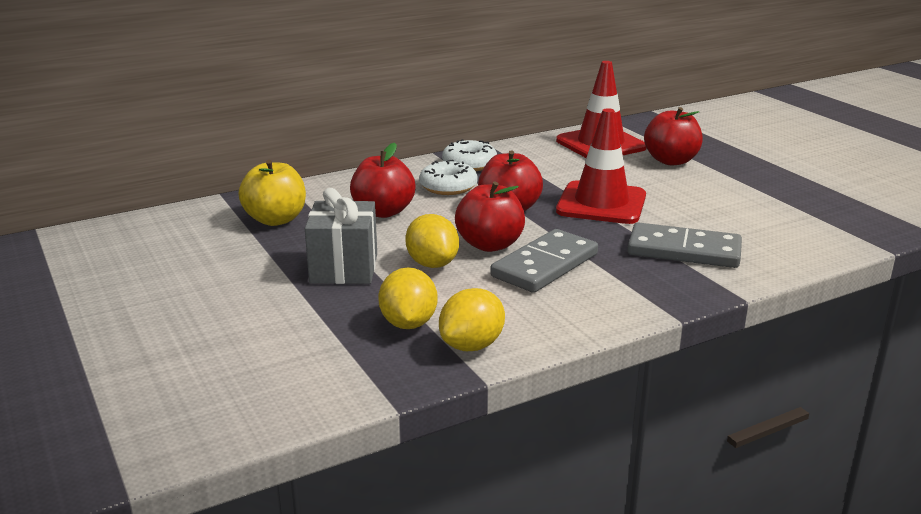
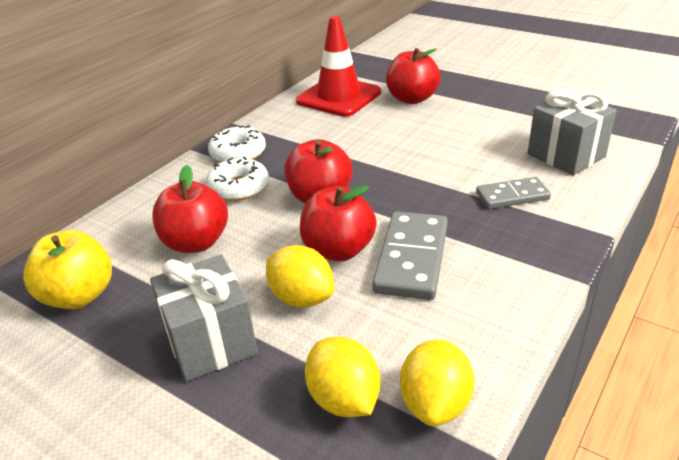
camera: 25 degrees left, 10 degrees up
(601, 203) = (396, 164): red traffic cone -> none
(684, 251) = (512, 196): grey domino -> grey domino, size x0.63
(776, 237) = (566, 155): none -> grey gift

